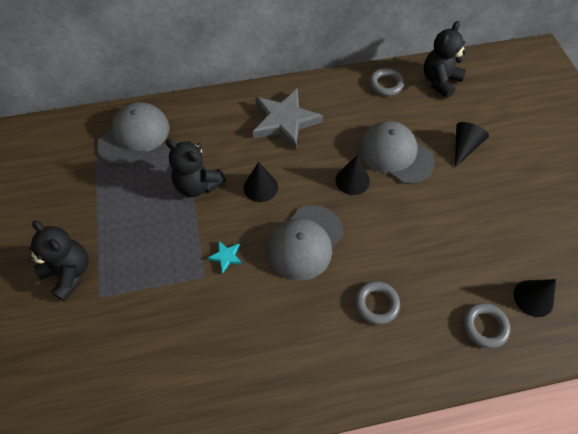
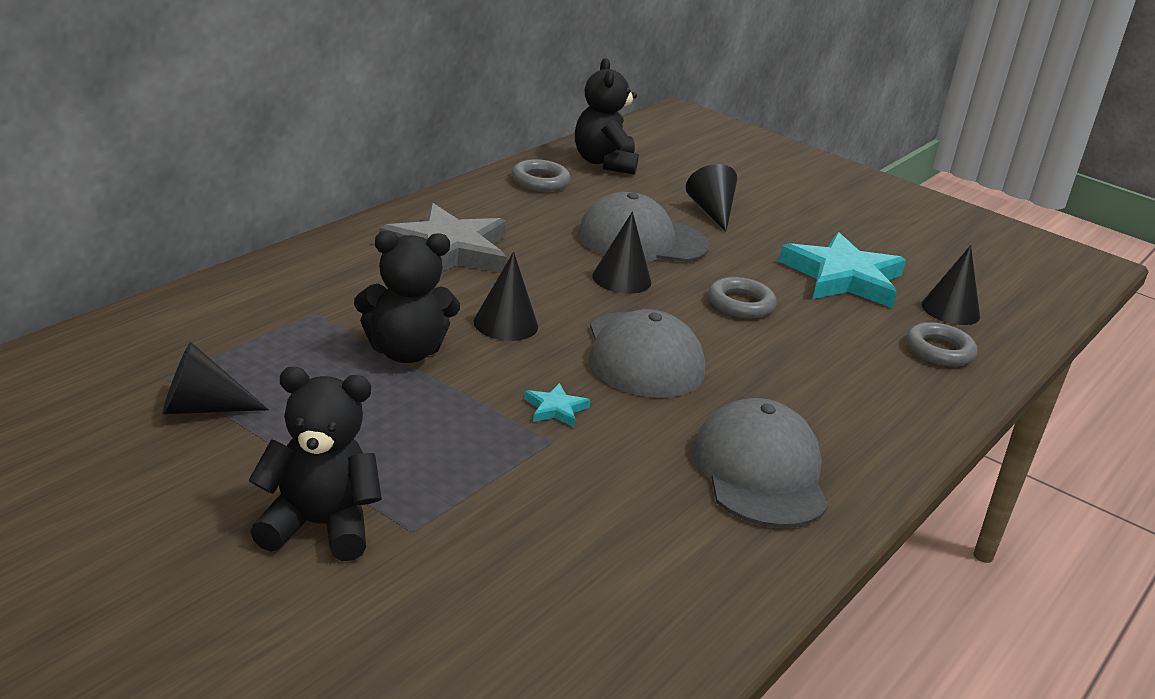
camera: 45 degrees left, 30 degrees down
(91, 181) = (201, 408): none -> black cone
(134, 136) = (212, 333): grey cap -> grey cap (760, 472)
(376, 304) = (807, 377): grey ring -> grey ring (740, 304)
(490, 237) = (843, 277): none -> turquoise star

